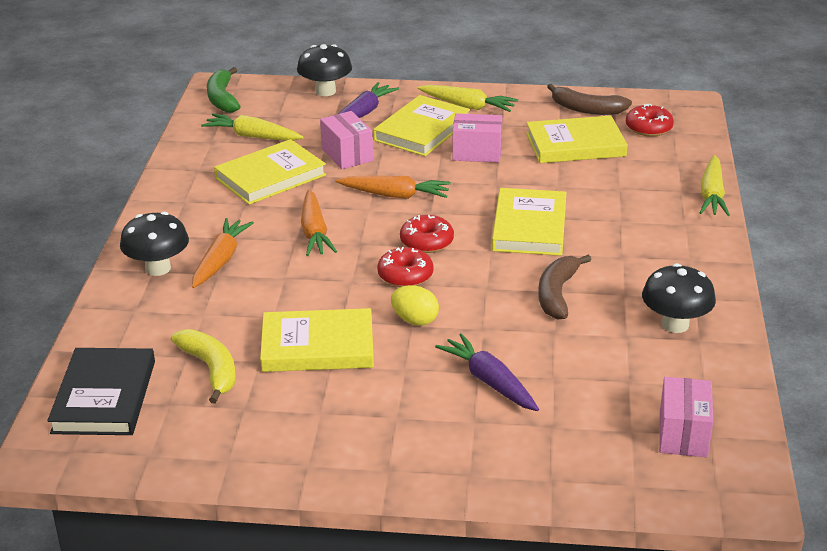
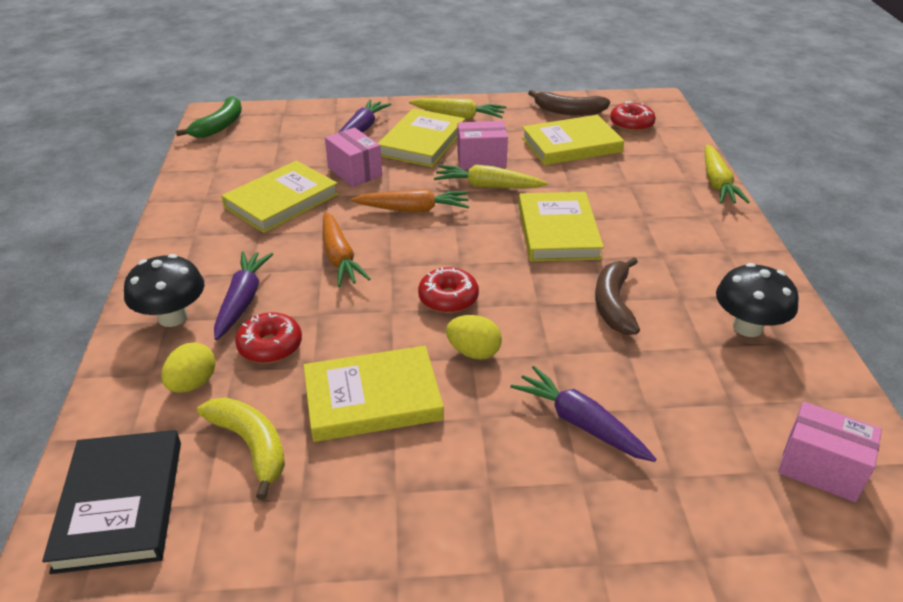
camera: 10 degrees left, 5 degrees up
(169, 321) = (193, 384): none -> yellow egg
(220, 260) = (242, 300): orange carrot -> purple carrot
(222, 98) = (219, 126): green banana -> green banana turned 135 degrees counterclockwise
(252, 136) = (256, 160): yellow carrot -> yellow carrot (487, 186)
(325, 91) = (320, 112): black mushroom -> none
(426, 242) = (460, 257): red donut -> red donut (270, 346)
(683, 434) = (820, 468): pink box -> pink box turned 60 degrees counterclockwise

